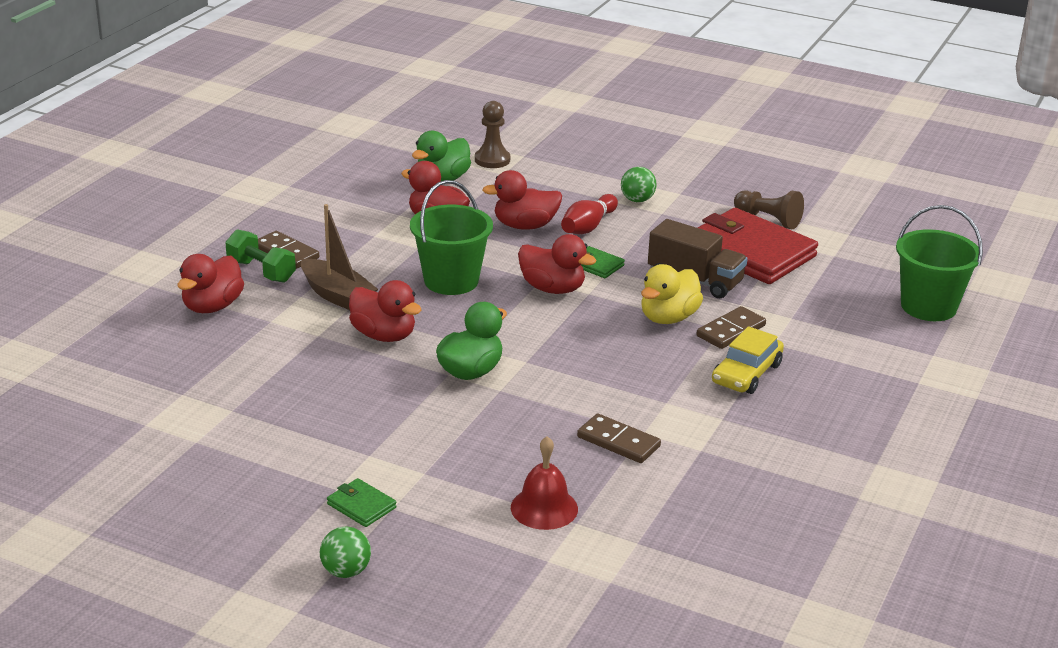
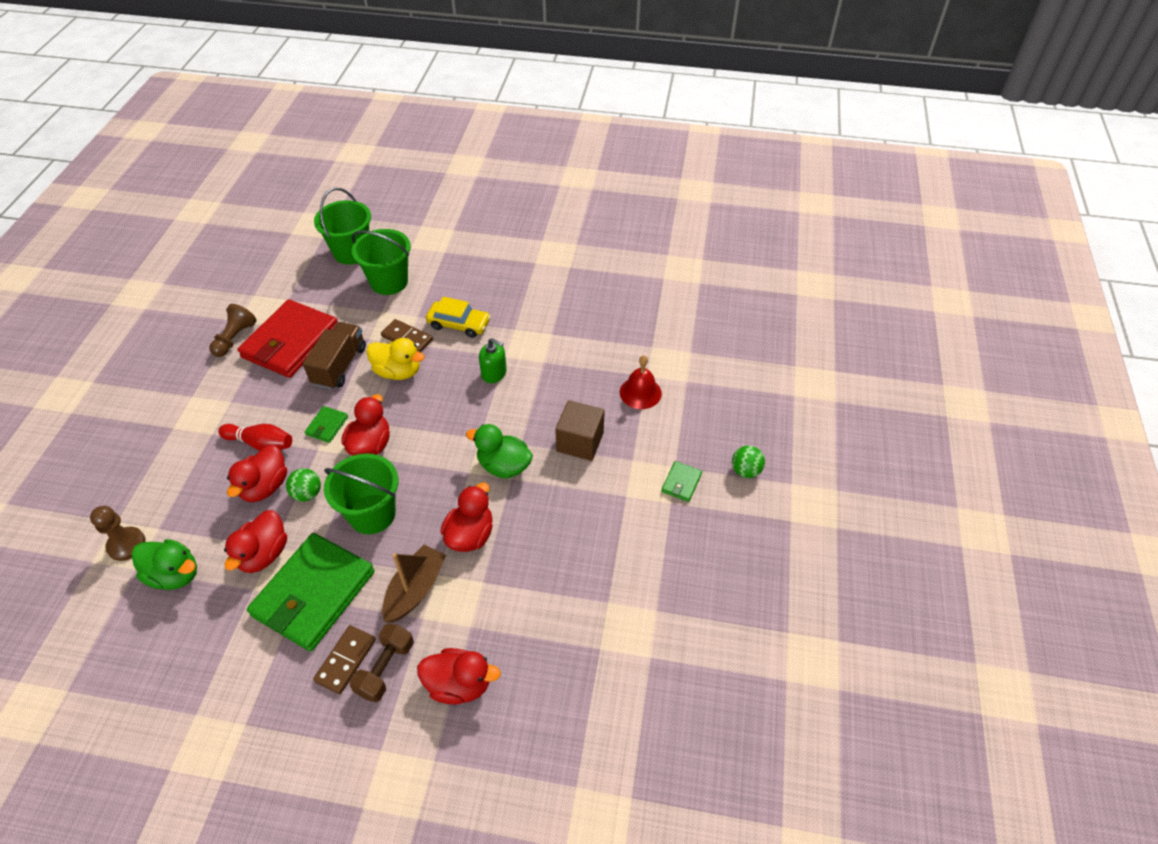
camera: 105 degrees left, 20 degrees up
(261, 271) = (385, 668): green dumbbell -> brown dumbbell
(372, 243) = (314, 594): none -> green wallet
(479, 436) = (580, 442): none -> brown cube
(525, 226) = (265, 487): red duck -> red duck turned 45 degrees clockwise
(618, 442) = (558, 371): brown domino -> none
(636, 388) = (494, 373): none -> green soap dispenser
(637, 200) = (207, 421): green ball -> green ball (307, 494)
(854, 329) = (389, 282): none -> green bucket

